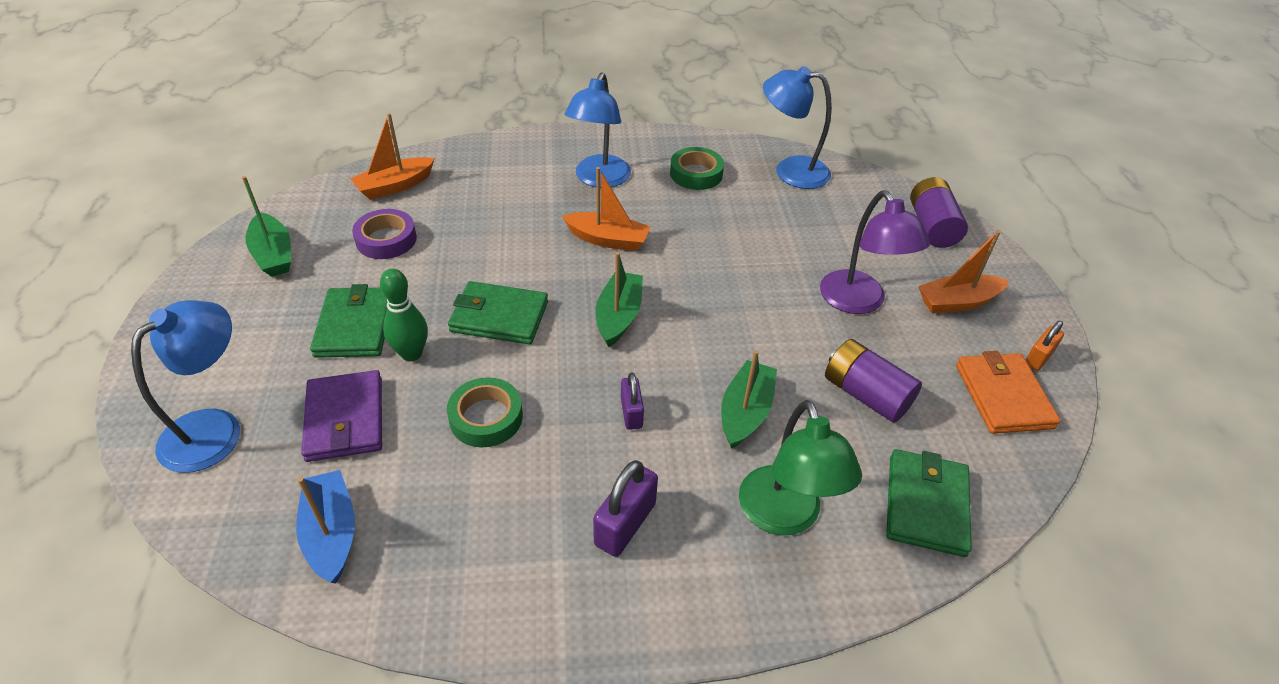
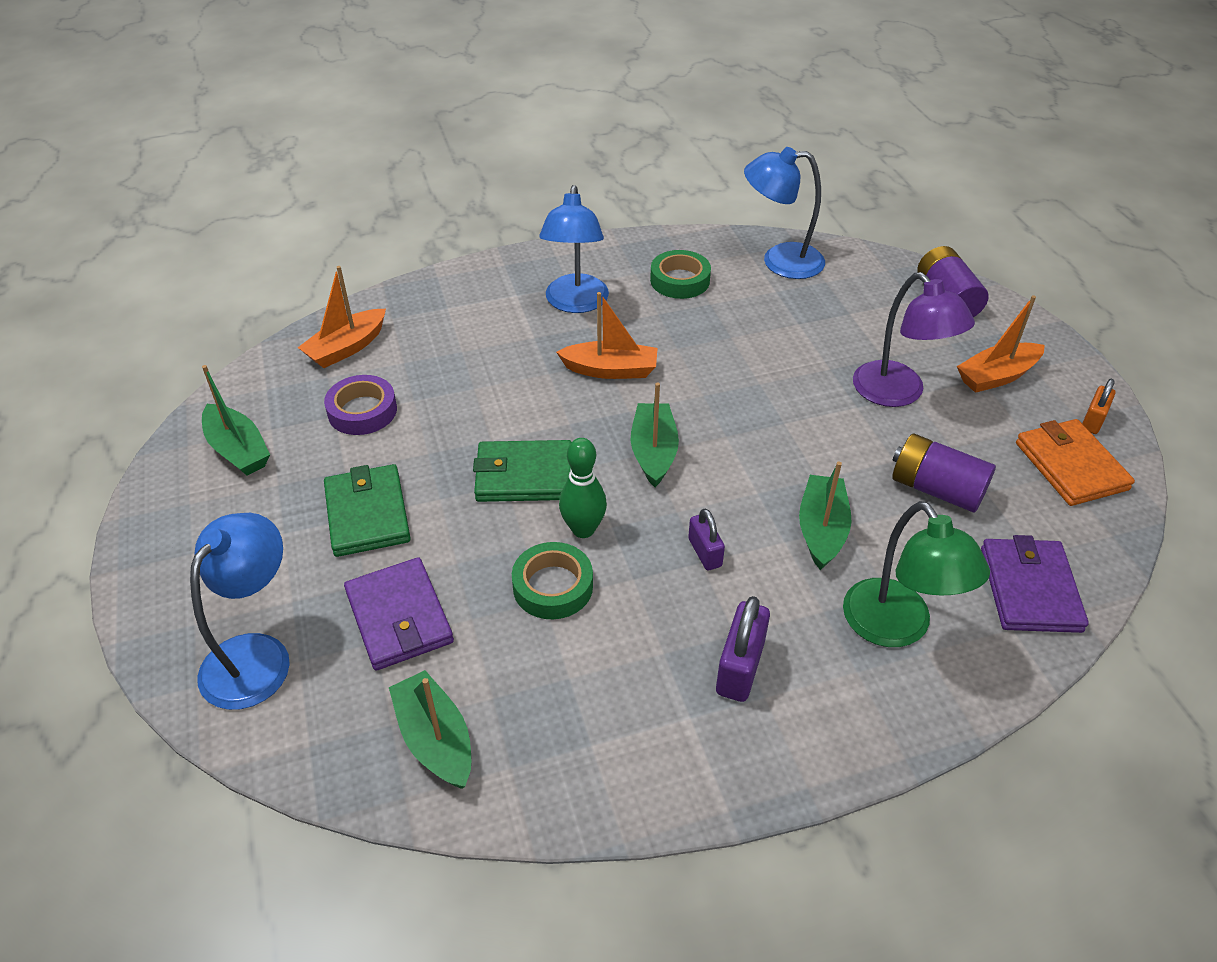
camera: 10 degrees left, 0 degrees up
(331, 533) = (435, 739): blue boat -> green boat
(411, 353) = (443, 533): green bowling pin -> green bowling pin (583, 529)
(926, 505) = (1030, 589): green wallet -> purple wallet

